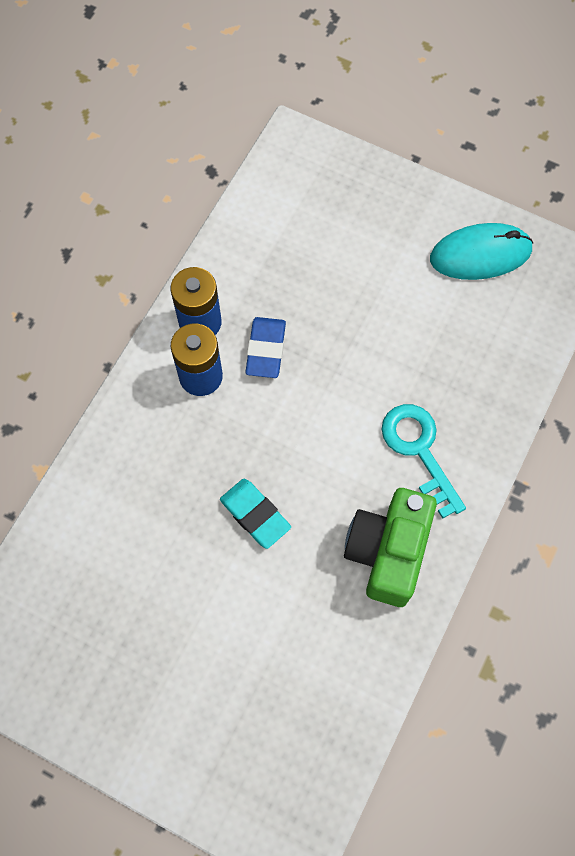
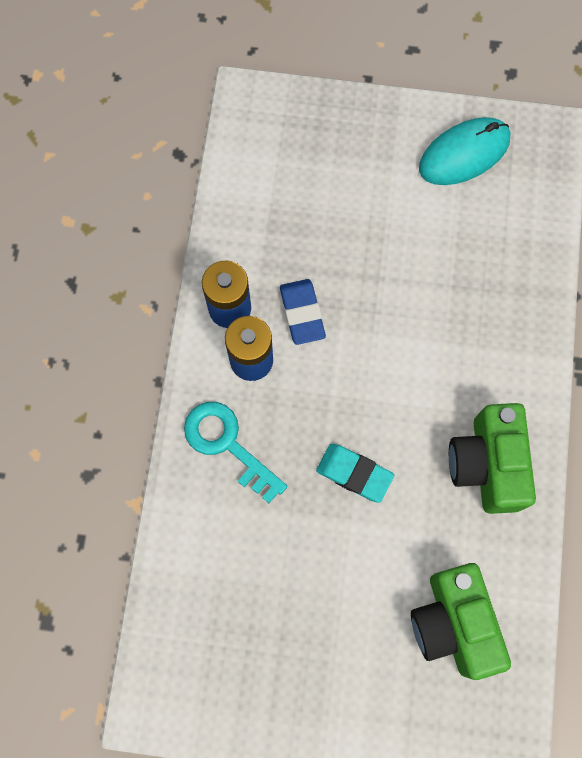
camera: 20 degrees left, 5 degrees up
(293, 692) = (453, 623): none -> green camera
(419, 450) = (479, 360): turquoise key -> turquoise key (227, 444)

